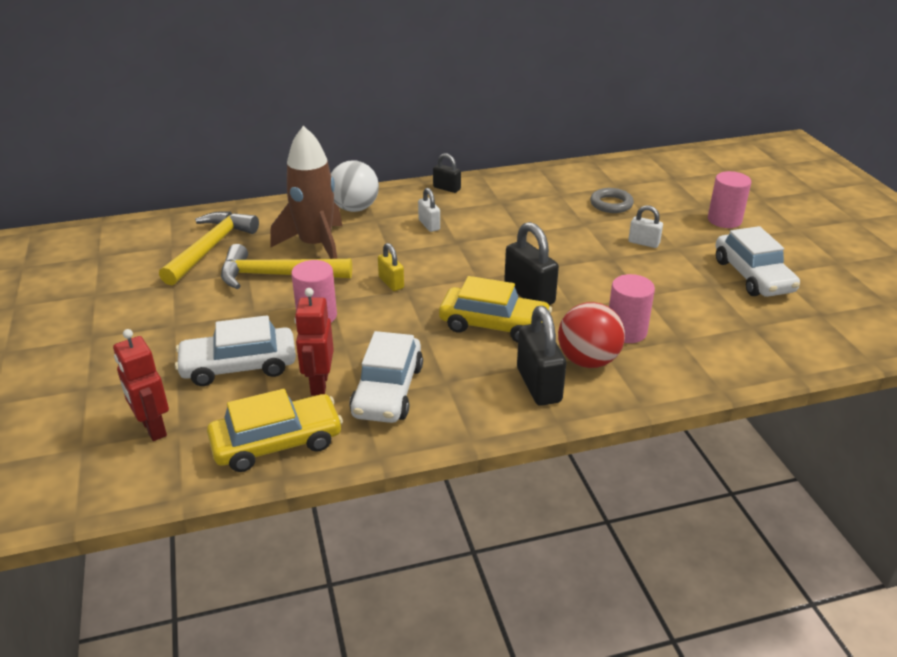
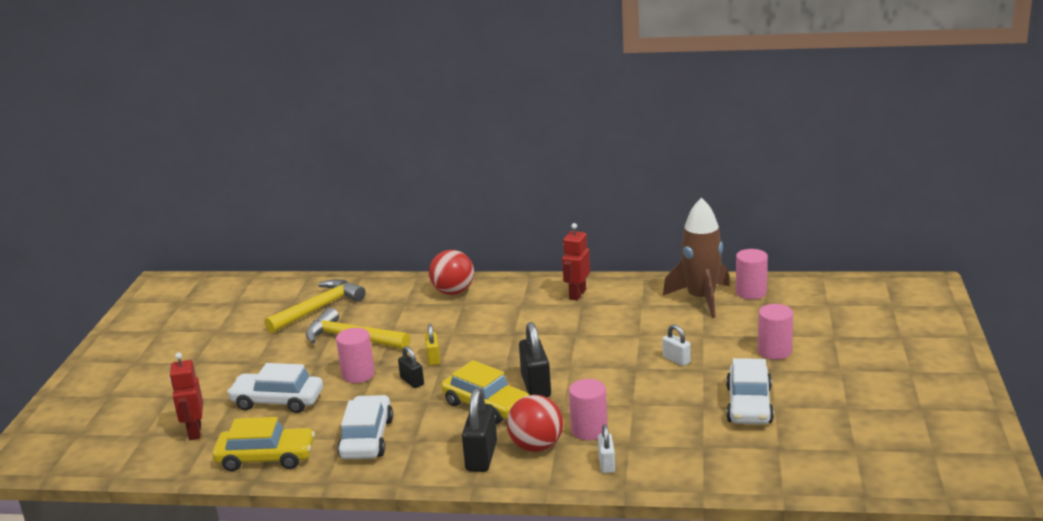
camera: 25 degrees right, 10 degrees down
(316, 245) = (399, 319): brown rocket -> brown rocket (701, 299)
(319, 384) = (323, 424): red robot -> red robot (577, 294)
(355, 208) = (453, 292): white ball -> red ball
(387, 390) = (367, 438): white car -> white car turned 150 degrees clockwise
(429, 225) = (502, 315): white padlock -> white padlock (606, 464)
(446, 188) = (544, 285): black padlock -> black padlock (412, 381)
(611, 204) = (680, 320): grey ring -> none
(650, 169) = (751, 292): none -> pink cylinder

